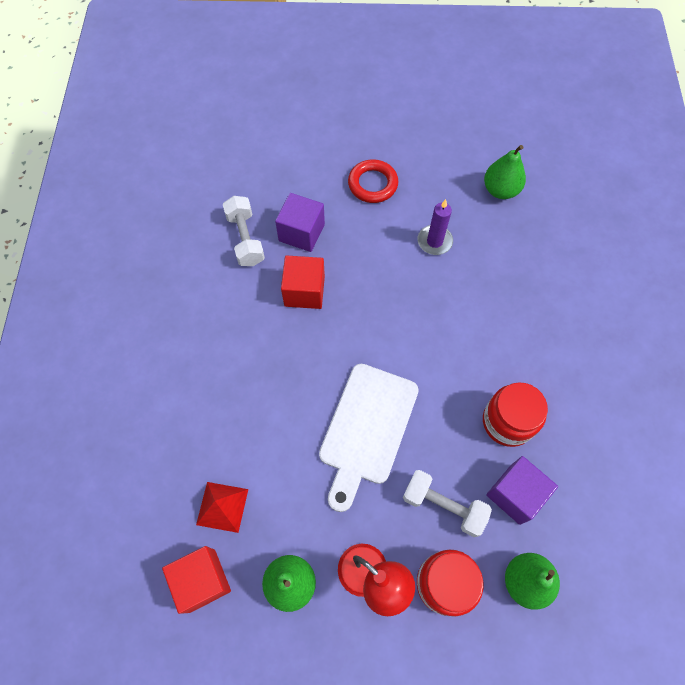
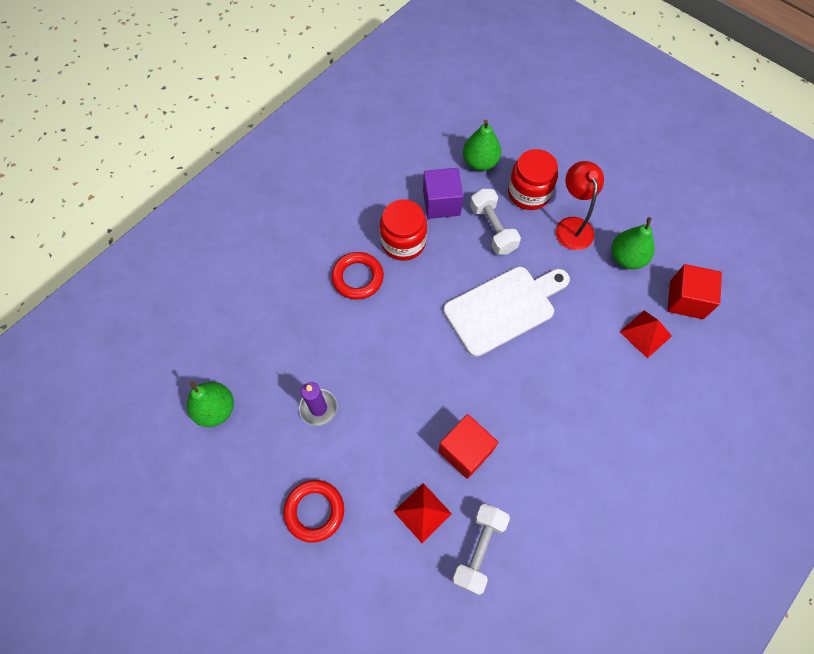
camera: 140 degrees left, 0 degrees up
(301, 232) = (422, 512): purple cube -> red pyramid
(510, 357) = (357, 278): none -> red ring

